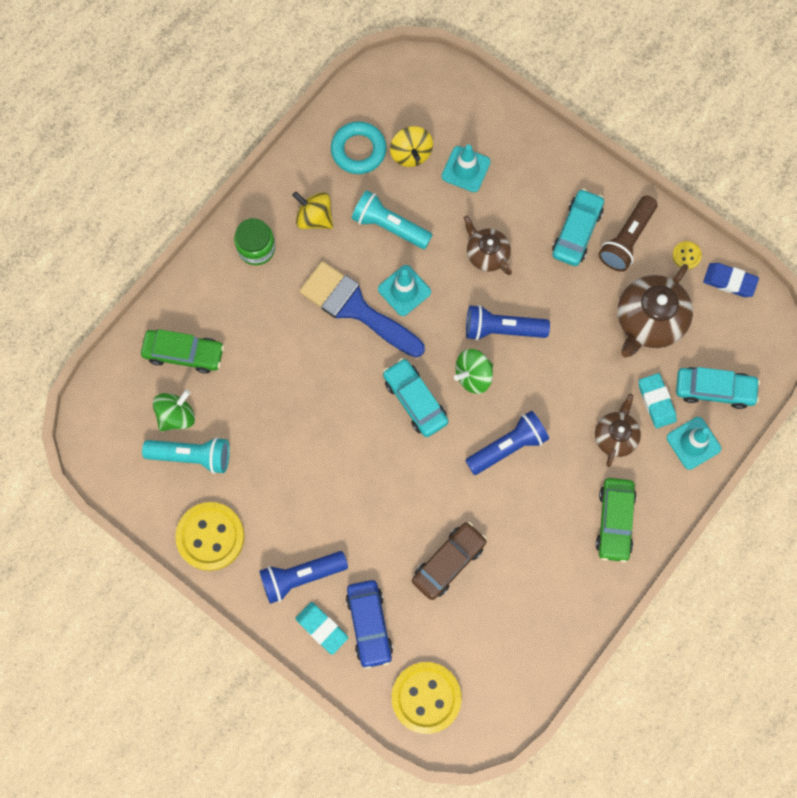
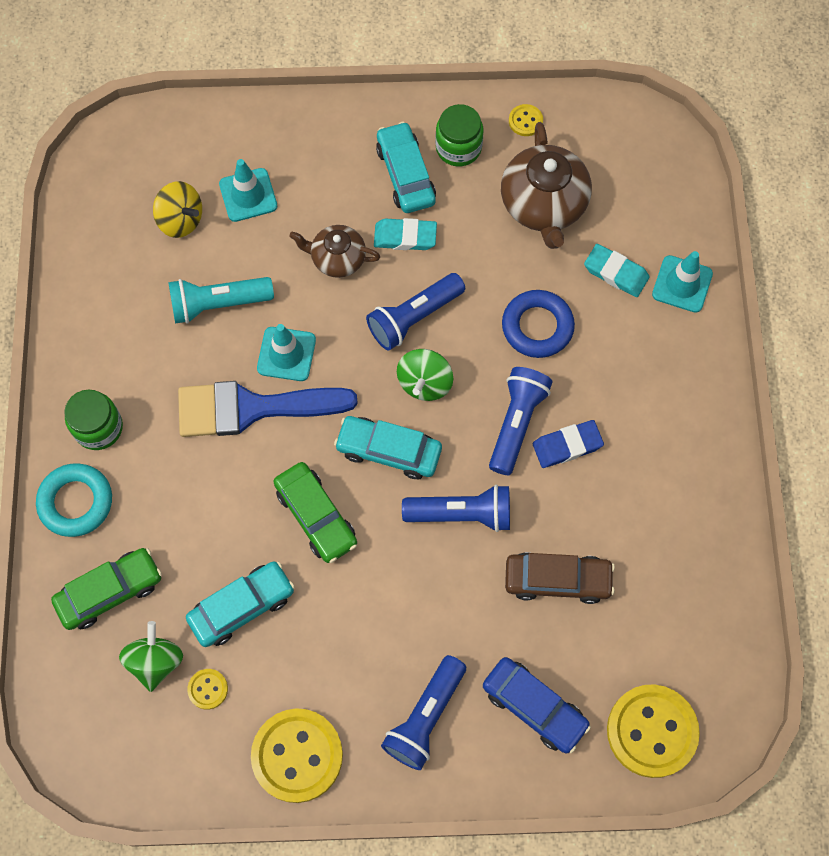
camera: 40 degrees left, 5 degrees down
(192, 456) = (208, 689): turquoise flashlight -> yellow button
(314, 218) = (134, 353): yellow spinning top -> none
(322, 628) = (491, 751): turquoise eraser -> turquoise eraser (405, 237)
(358, 150) = (124, 255): turquoise ring -> turquoise ring (76, 502)
(426, 475) = (462, 514): none -> blue flashlight
(448, 562) = (557, 580): brown car -> brown car turned 90 degrees clockwise
(574, 396) = (537, 327): none -> blue ring
(614, 521) = (676, 413): green car -> green car (316, 516)
(615, 436) = (607, 333): brown teapot -> none
(626, 240) = (458, 147): brown flashlight -> green jar
(714, 390) = (657, 221): turquoise car -> turquoise car (242, 607)
(729, 281) = (584, 115): blue eraser -> blue eraser (567, 446)

